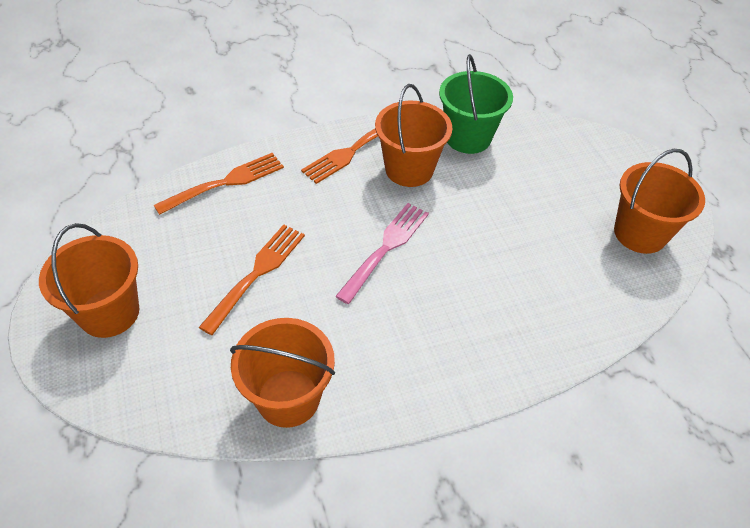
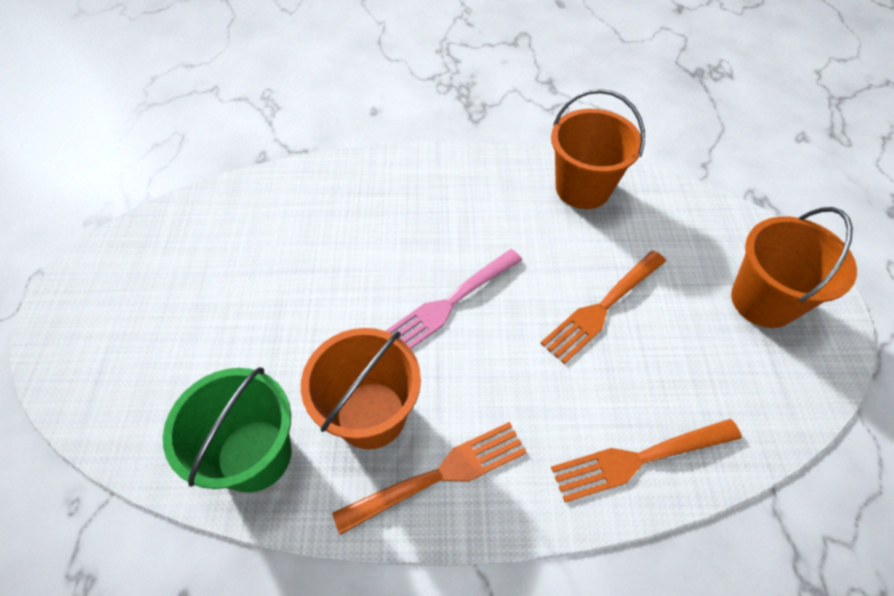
camera: 160 degrees left, 5 degrees up
(639, 233) = (161, 253): orange bucket -> none

